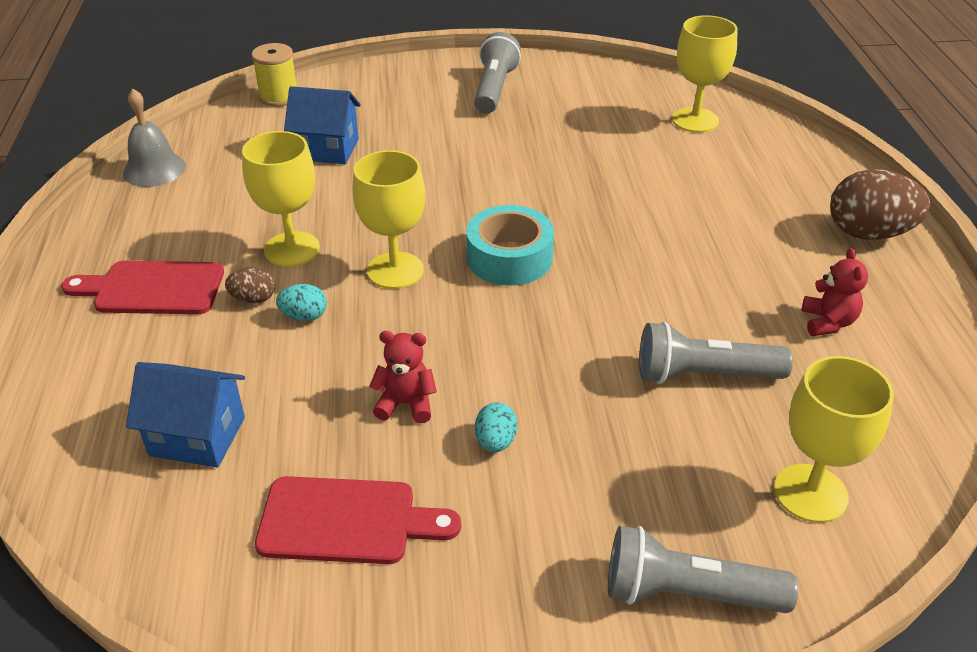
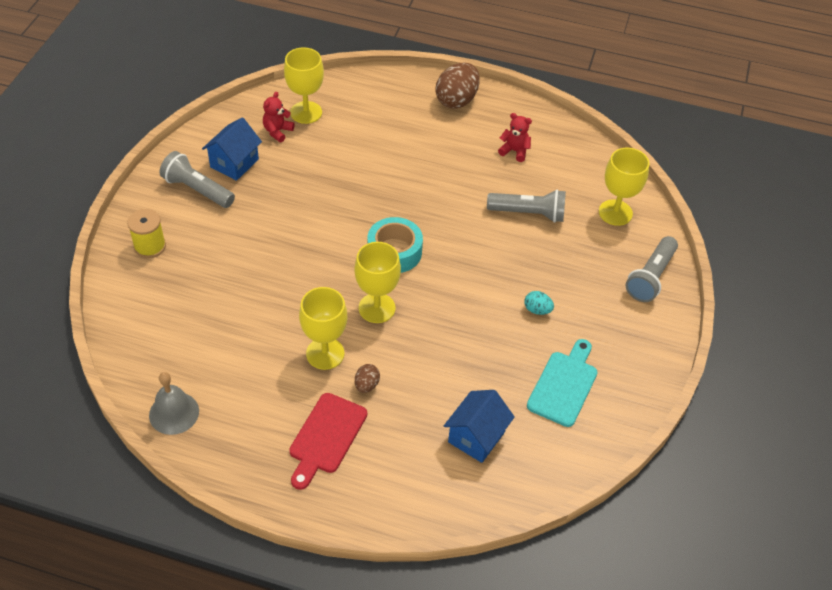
camera: 70 degrees left, 10 degrees up
(279, 97) = (117, 314): yellow spool -> yellow spool (150, 246)
(304, 316) = (397, 363): turquoise egg -> none
(327, 149) = (215, 304): blue house -> blue house (234, 163)
(346, 521) = (564, 385): red cutting board -> turquoise cutting board
(406, 404) = (493, 337): red teddy bear -> red teddy bear (277, 131)
(703, 375) = (529, 213): grey flashlight -> grey flashlight turned 105 degrees counterclockwise

